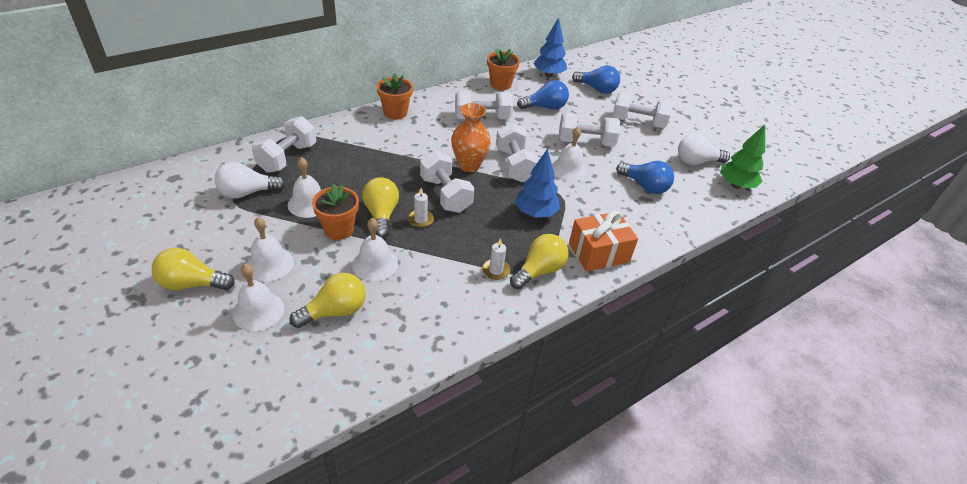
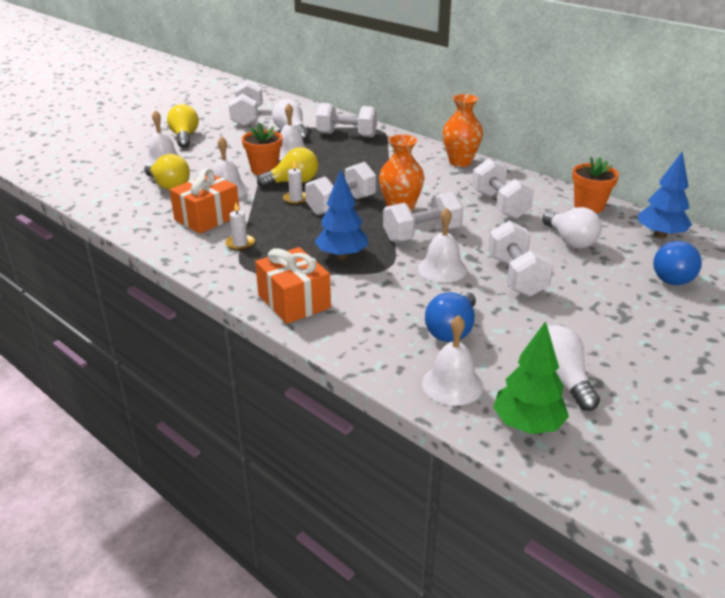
camera: 80 degrees right, 10 degrees down
(269, 264) = (213, 155): white bell -> white bell (452, 384)
(395, 113) = (460, 162): orange flower pot -> orange vase
(433, 287) = (207, 218): none -> orange gift
(539, 271) = (248, 267): yellow light bulb -> none
(545, 107) = (570, 240): blue light bulb -> white light bulb
(638, 122) = (616, 317): white dumbbell -> white dumbbell (247, 117)

